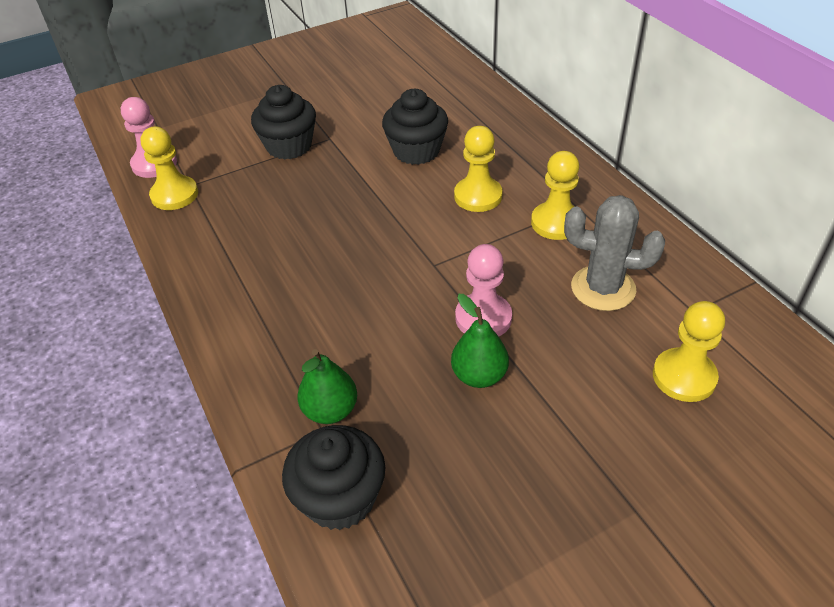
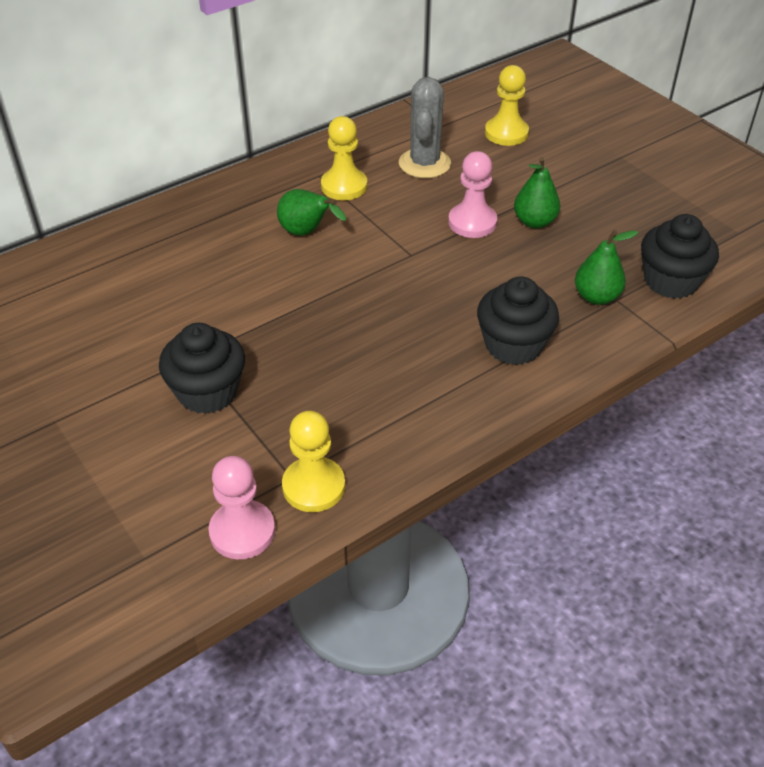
camera: 100 degrees left, 0 degrees up
(416, 151) = (225, 280): black cupcake -> black cupcake (513, 345)
(478, 196) = (306, 233): yellow pawn -> green pear

